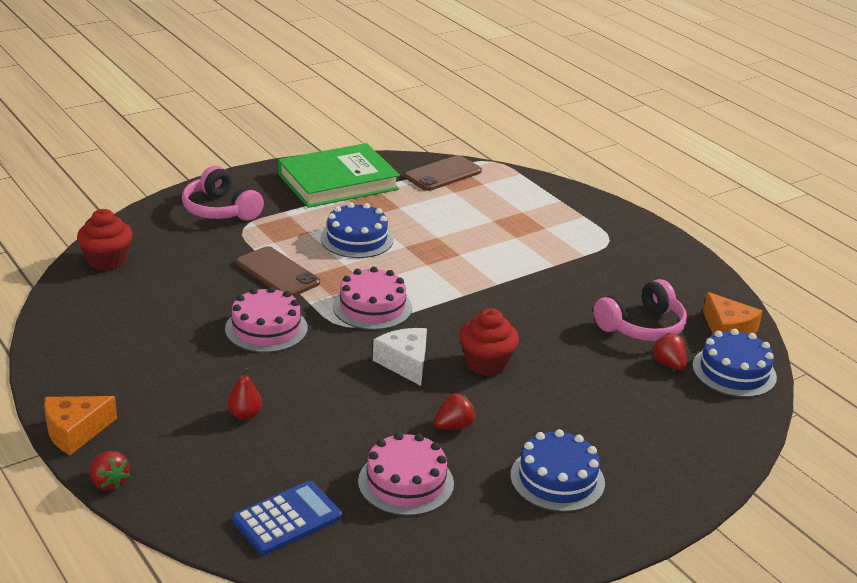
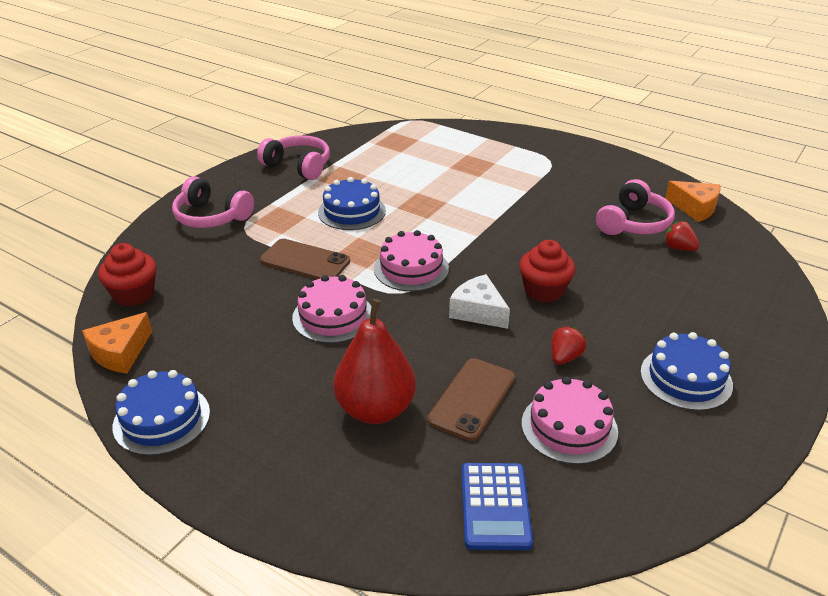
camera: 20 degrees left, 5 degrees up
(75, 431) = (218, 487): orange cheese -> orange cheese (120, 353)
(109, 482) = (292, 533): red strawberry -> none
(245, 415) = (375, 409): red pear -> red pear, size x2.29
(287, 519) = (495, 506): blue calculator -> blue calculator turned 150 degrees clockwise
(338, 181) = (298, 166): green book -> pink headphones
(443, 174) = (380, 139): brown phone -> brown phone (472, 399)
(734, 371) = (729, 240): blue cake -> blue cake (161, 419)

